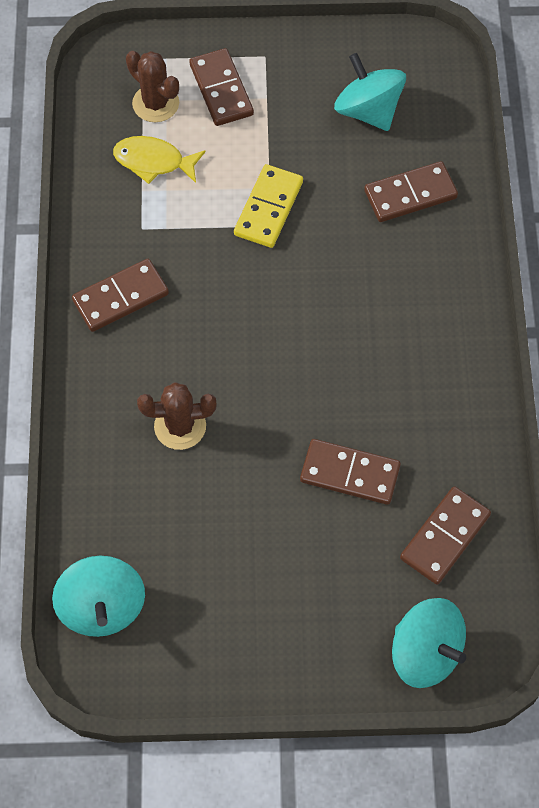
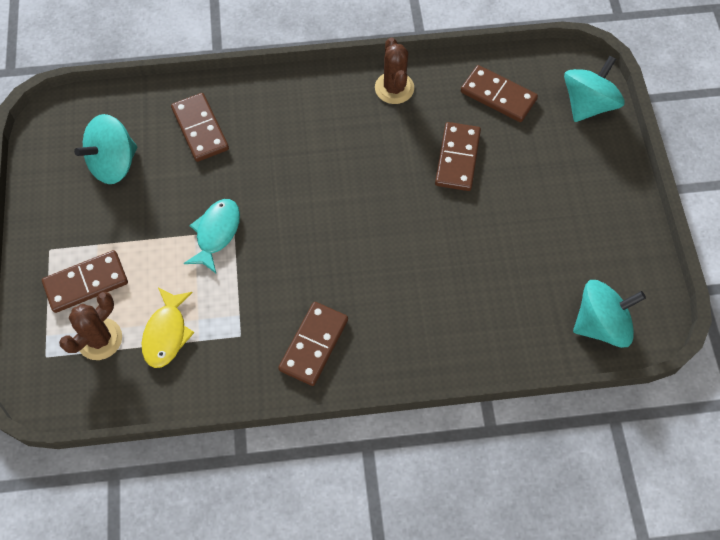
camera: 95 degrees left, 0 degrees up
(121, 297) = (314, 345): brown domino -> brown domino turned 60 degrees clockwise
(180, 426) = (433, 283): brown cactus -> brown cactus (394, 88)
(268, 208) = (216, 233): yellow domino -> turquoise fish

